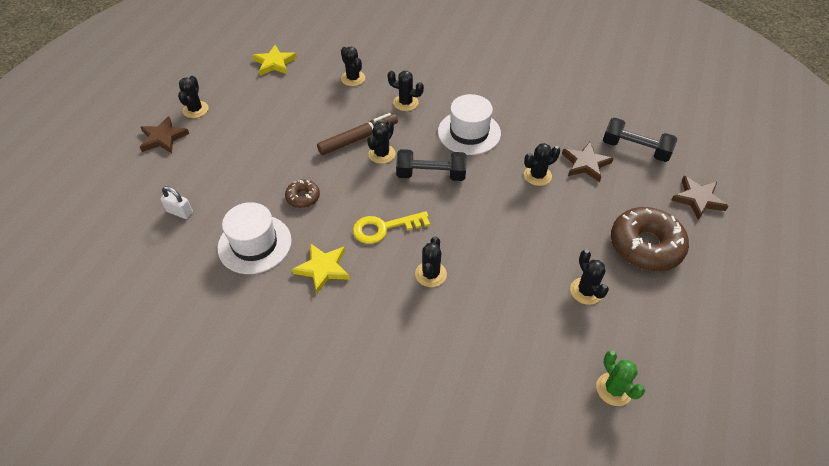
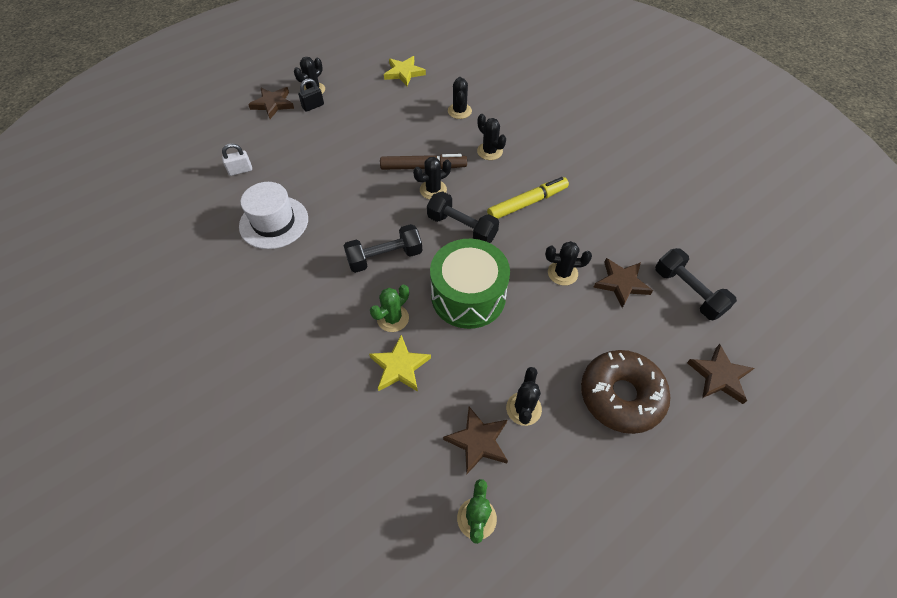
camera: 30 degrees right, 5 degrees up
(180, 212) = (240, 170): white padlock -> white padlock turned 75 degrees counterclockwise
(207, 124) = (313, 106): none -> black padlock
(303, 197) = (340, 200): brown donut -> none
(323, 269) = (309, 269): yellow star -> yellow star (400, 367)
(384, 228) = (385, 257): yellow key -> black dumbbell
(430, 274) = (393, 318): black cactus -> green cactus
(469, 132) = (527, 203): white hat -> yellow marker
(478, 227) = (468, 296): none -> green drum
(571, 333) = (478, 441): none -> brown star

